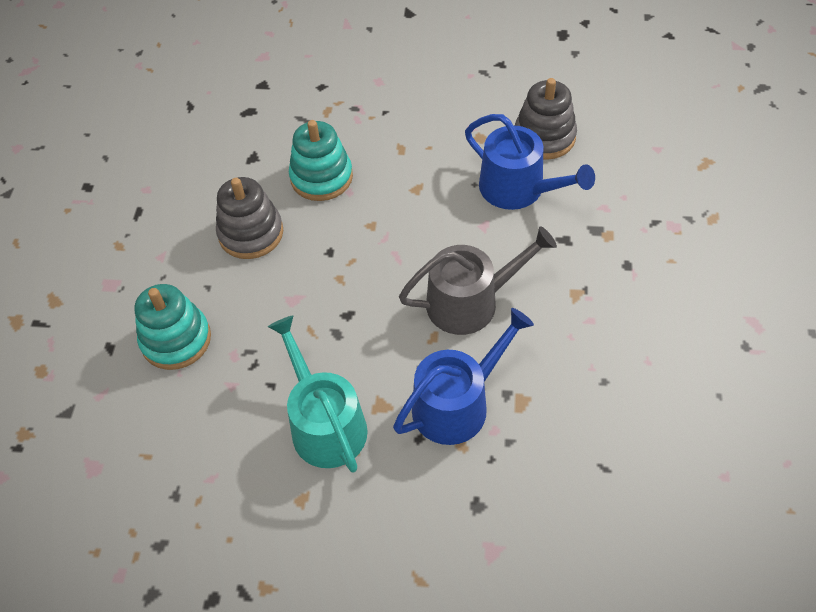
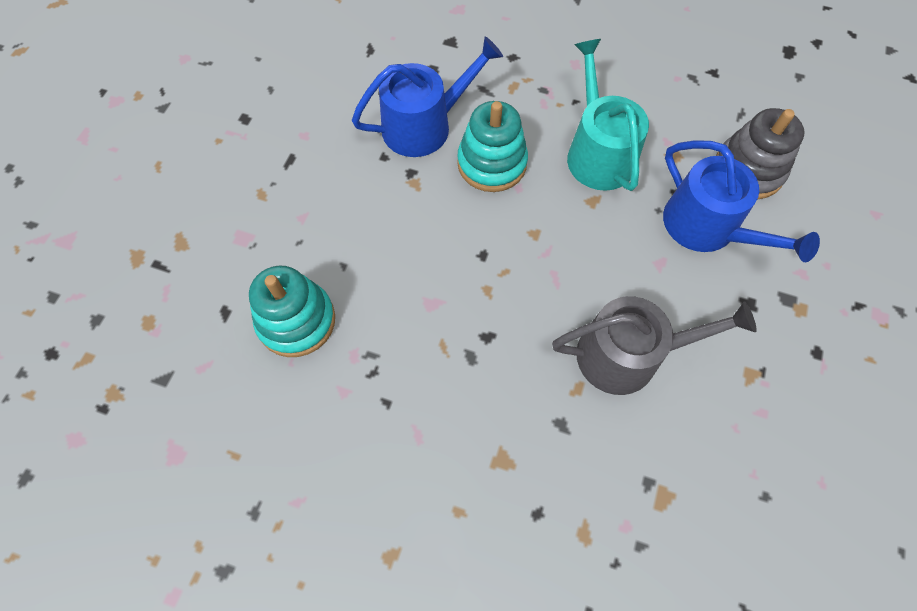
camera: 10 degrees right, 10 degrees up
(251, 233) = (403, 212): grey stacking toy -> none
(324, 423) = (435, 467): turquoise watering can -> turquoise watering can (598, 152)
(457, 403) = (590, 480): blue watering can -> blue watering can (424, 125)

